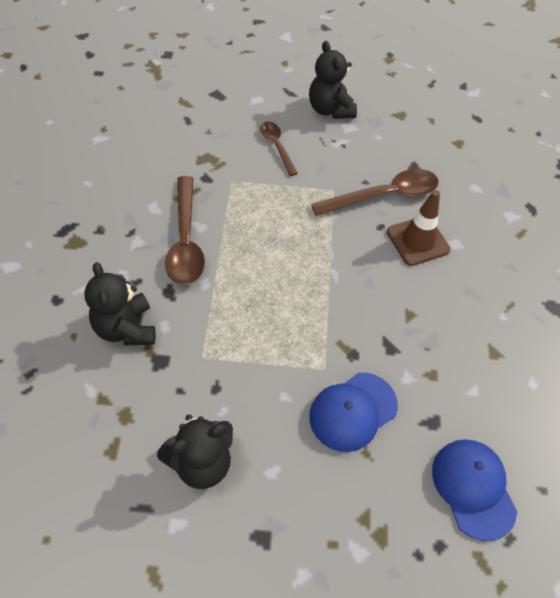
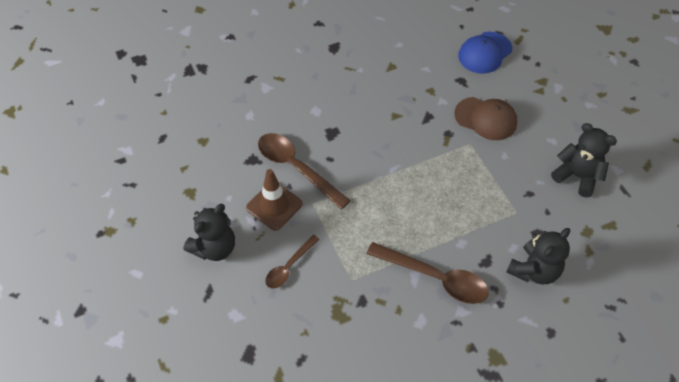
camera: 115 degrees left, 0 degrees up
(185, 240) = (435, 278): brown spoon -> brown spoon turned 60 degrees clockwise
(353, 411) = (486, 119): blue cap -> brown cap
(417, 241) = (328, 132): brown traffic cone -> brown traffic cone (274, 206)

